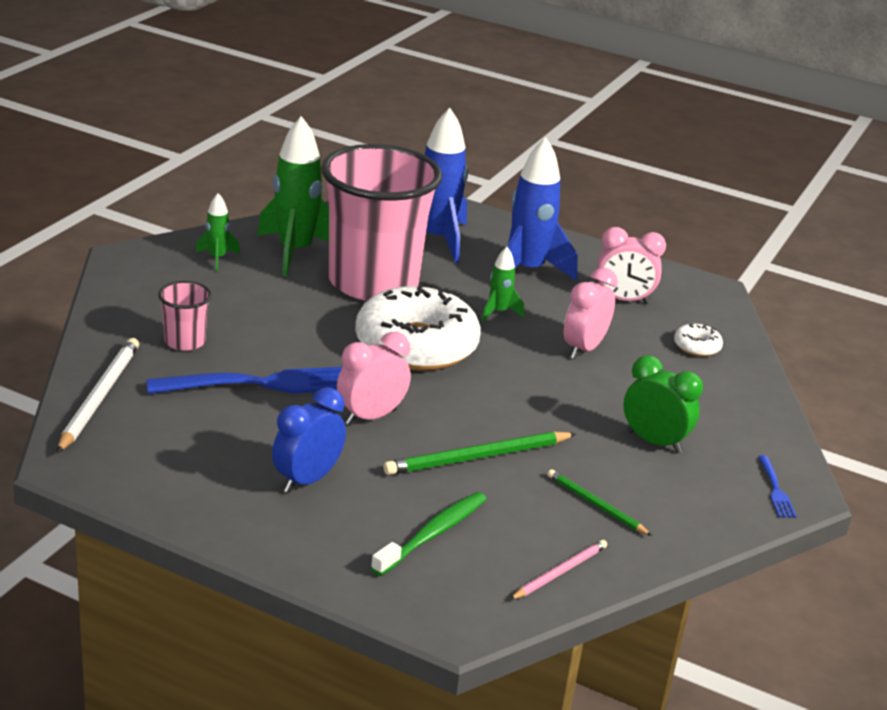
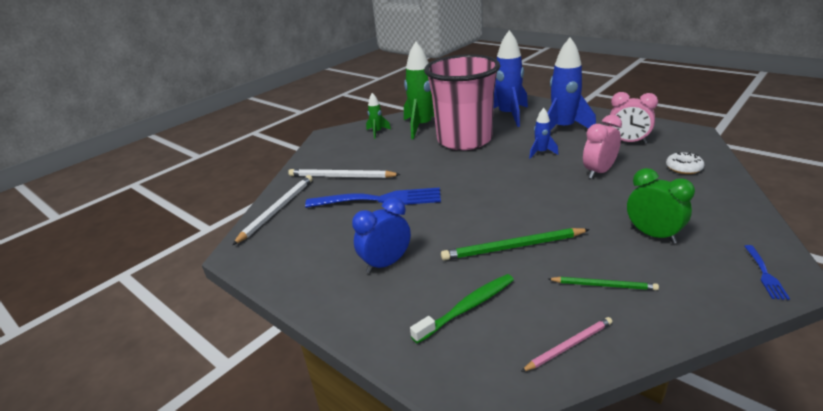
camera: 20 degrees right, 0 degrees up
(185, 342) = (341, 177): pink cup -> white pencil
(371, 416) = (442, 219): pink clock -> none
(416, 345) = (483, 174): white donut -> none
(498, 312) = (541, 153): green rocket -> blue rocket
(596, 505) = (603, 285): green pencil -> green pencil turned 135 degrees clockwise

